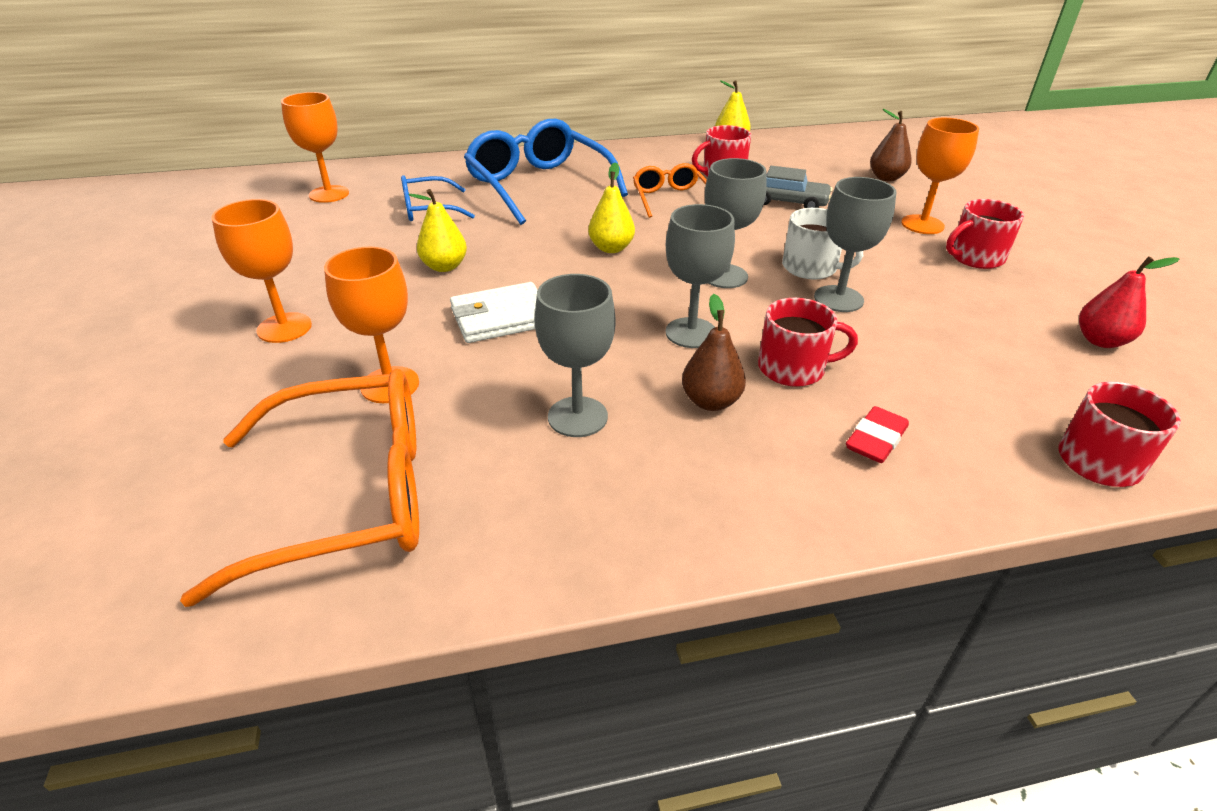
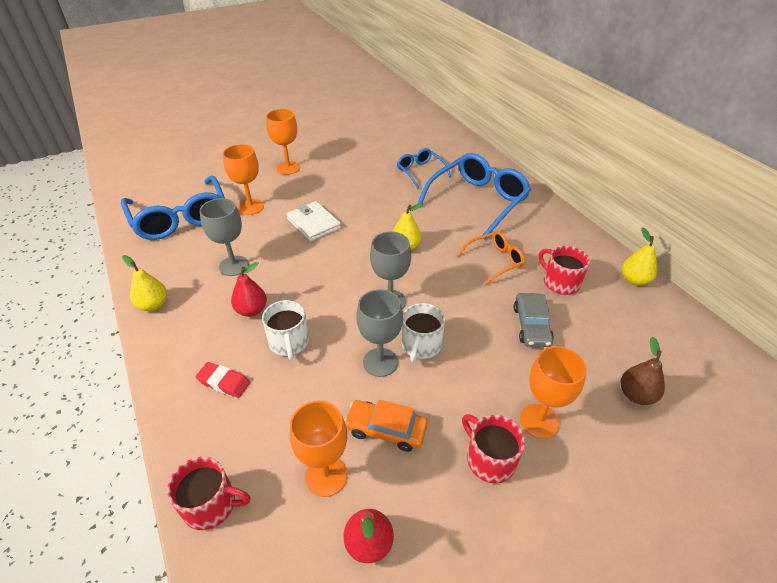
camera: 75 degrees right, 5 degrees up
(329, 194) = (420, 138): orange goblet -> orange goblet (326, 476)
(350, 495) = (180, 218): orange glasses -> blue glasses
(444, 266) = (358, 194): yellow pear -> yellow pear (153, 305)
(691, 333) = (317, 294): grey goblet -> none
(711, 401) = (251, 310): brown pear -> red pear
(793, 368) = (289, 342): red mug -> white mug
(947, 310) = (386, 429): none -> orange car

